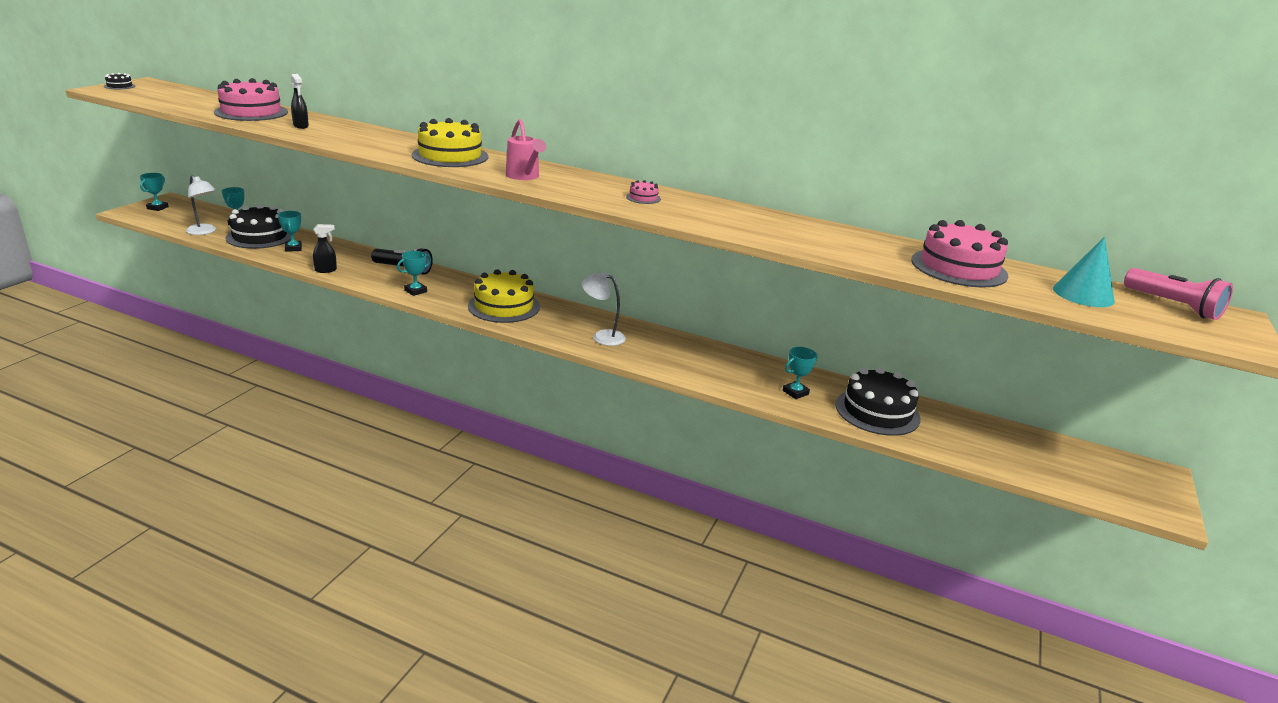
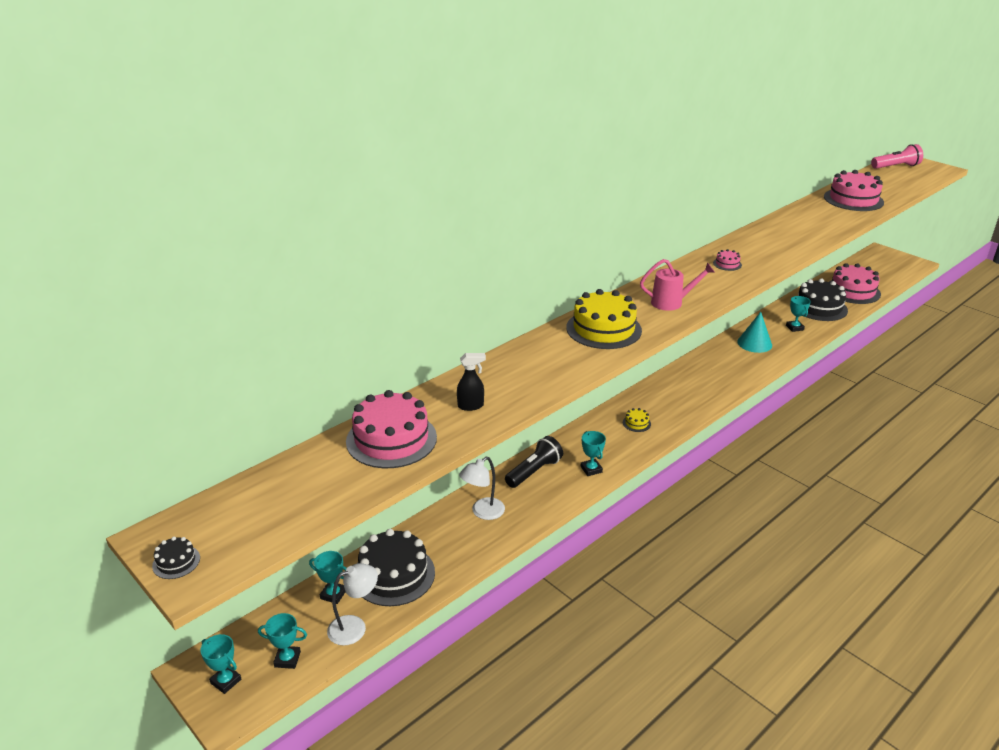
camera: 65 degrees left, 5 degrees up
(293, 248) = (445, 547): turquoise trophy -> turquoise trophy (287, 659)
(326, 270) = (521, 525): black spray bottle -> none
(504, 306) = (636, 423): yellow cake -> yellow cake, size x0.43
(602, 336) = (702, 384): white lamp -> white lamp (483, 512)
(966, 441) = (852, 291): none -> pink cake
(1083, 294) = (886, 181): turquoise cone -> turquoise cone (754, 343)

